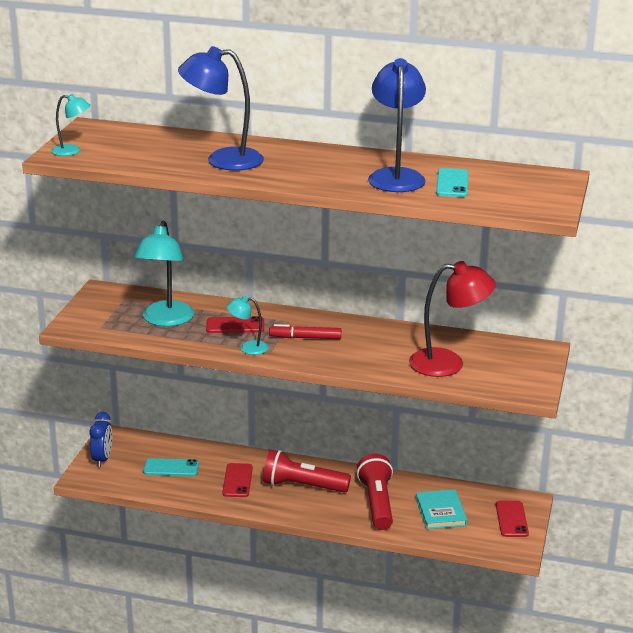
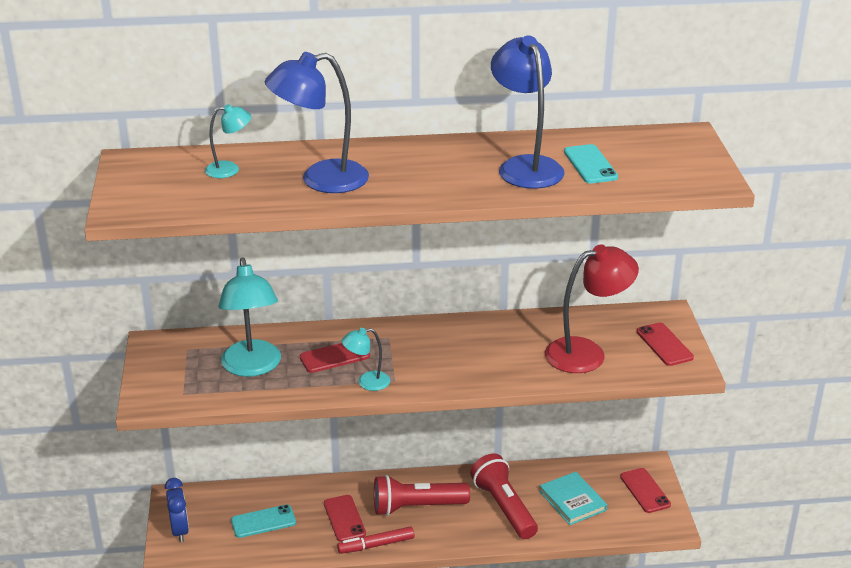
camera: 20 degrees left, 5 degrees up
(72, 151) = (134, 200): turquoise lamp -> turquoise lamp (229, 169)
(305, 338) = (420, 355): red marker -> red marker (376, 545)
(522, 371) = (664, 344): none -> red phone

